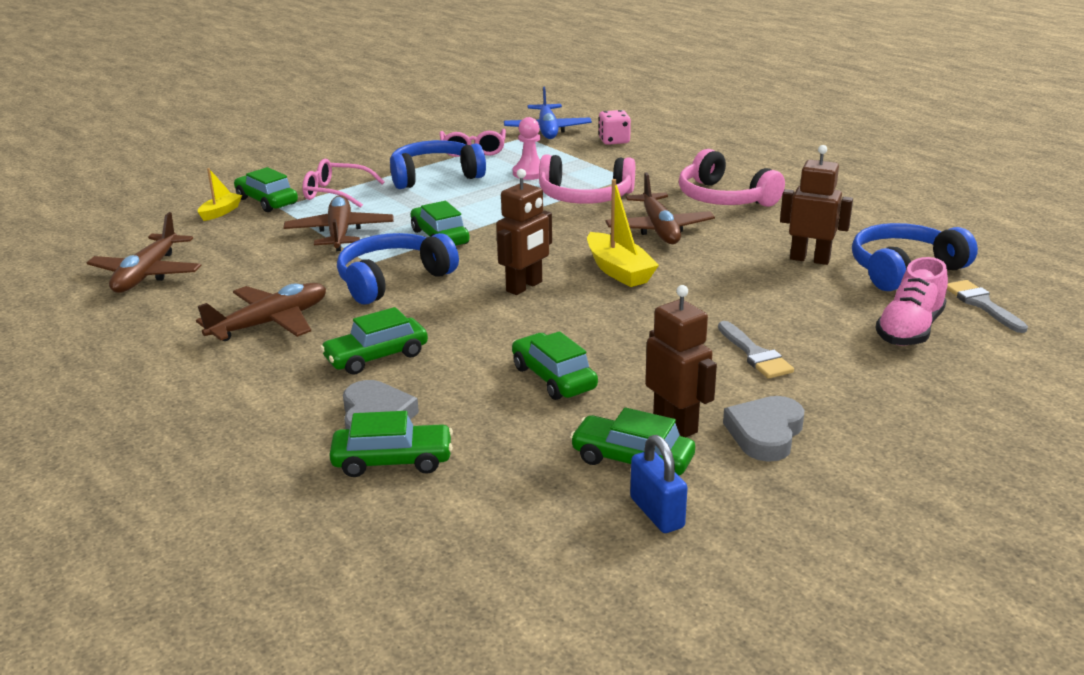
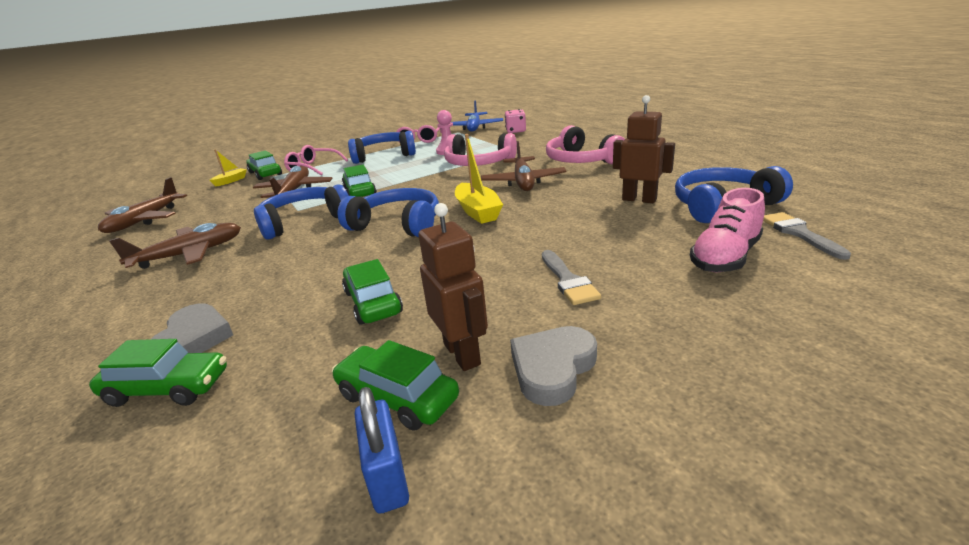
camera: 10 degrees right, 0 degrees up
(376, 356) = (242, 281): green car -> none
(524, 287) = (397, 225): brown robot -> blue headphones

